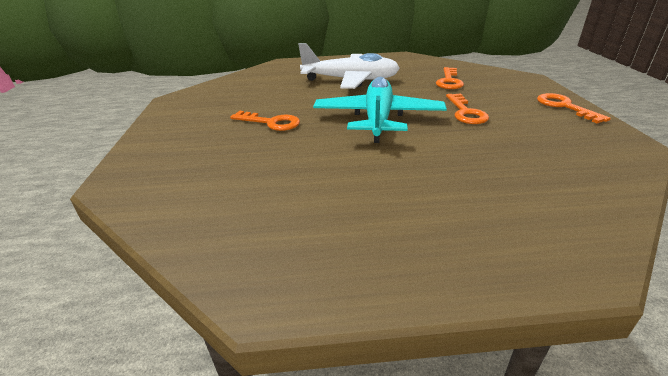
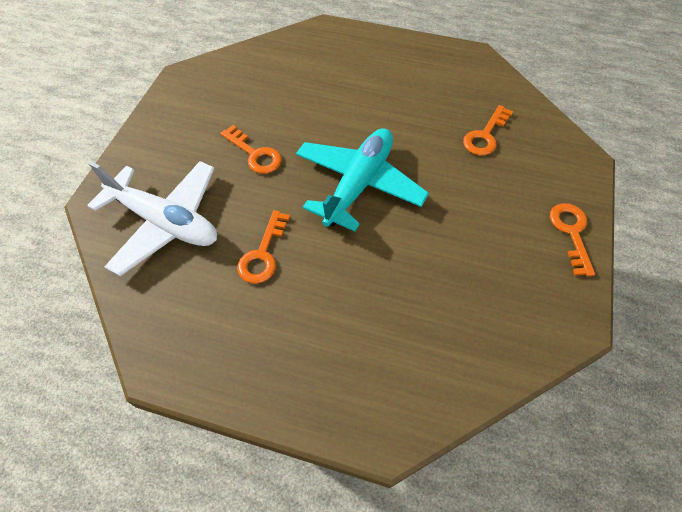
camera: 20 degrees right, 25 degrees up
(350, 80) = (377, 96): white plane -> white plane (165, 222)
(465, 112) = (455, 205): orange key -> orange key (263, 254)

